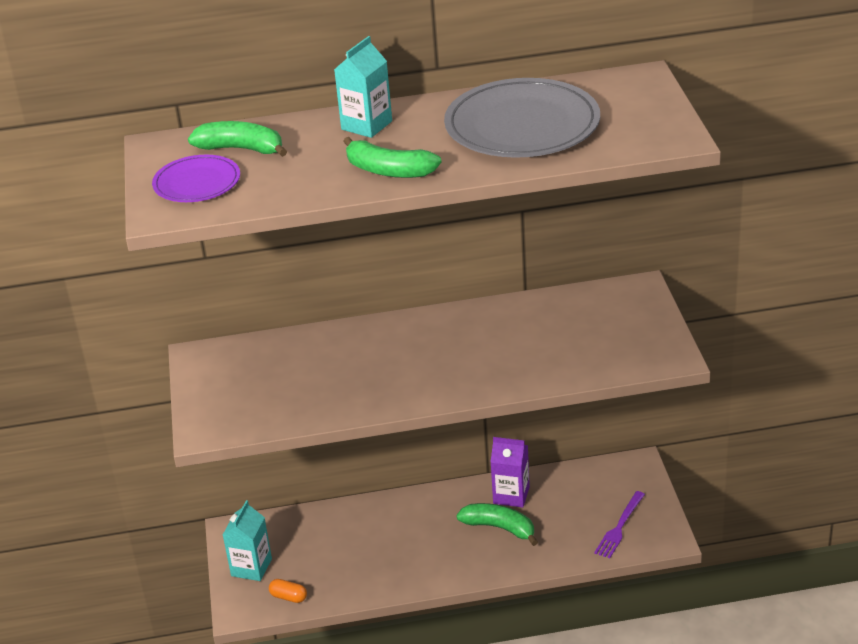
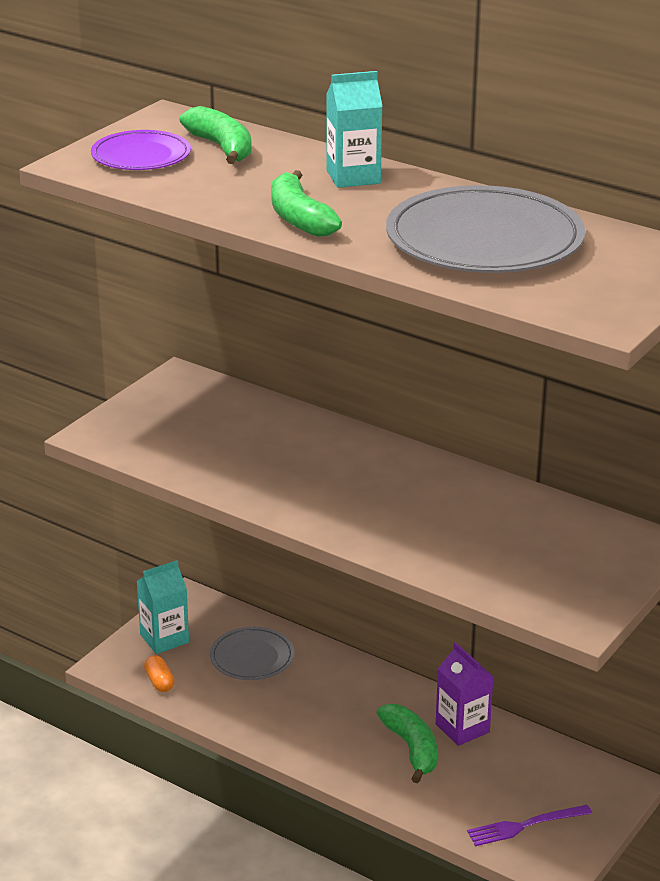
camera: 40 degrees right, 5 degrees down
(326, 540) = (252, 657): none -> grey plate

